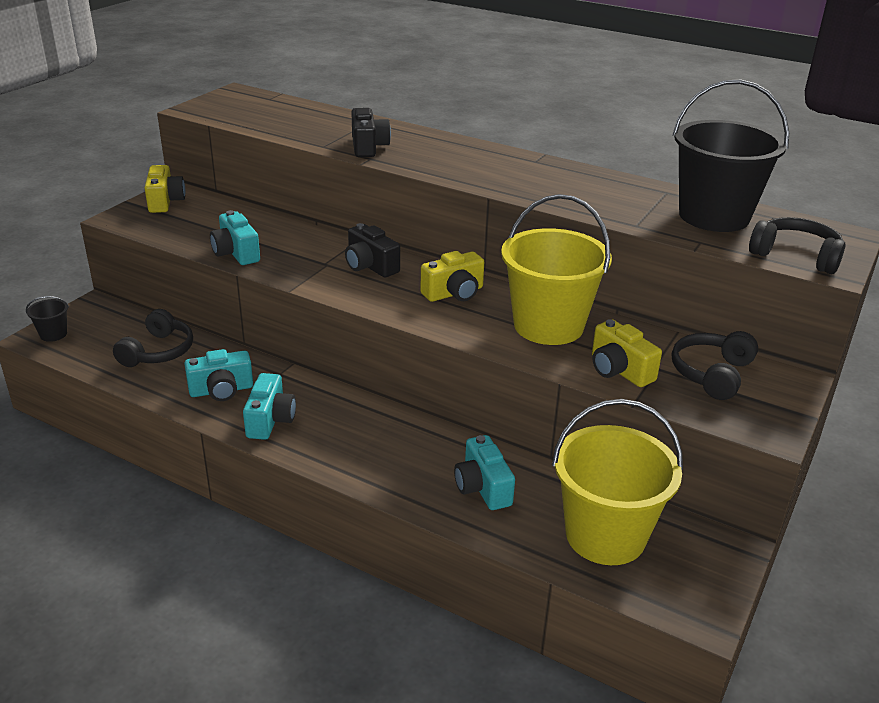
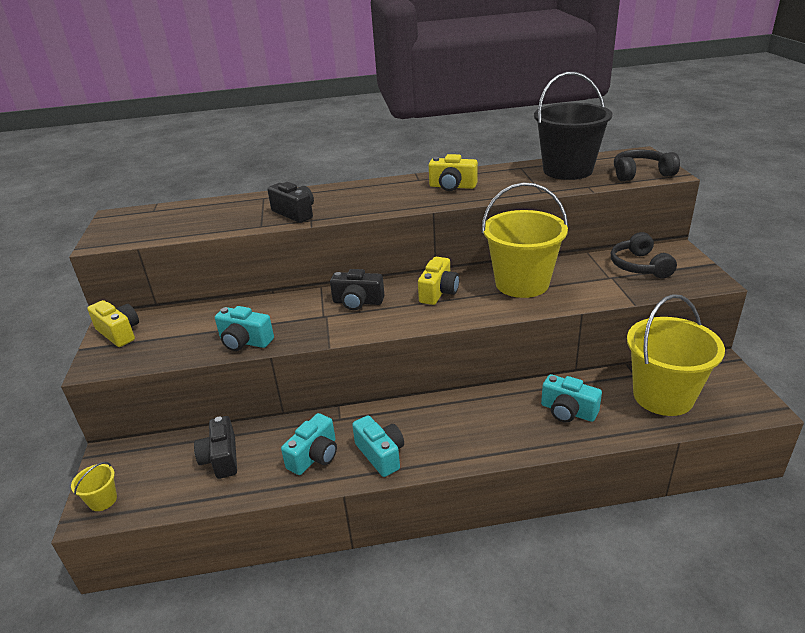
camera: 35 degrees left, 0 degrees up
(53, 334) = (103, 500): black bucket -> yellow bucket
(158, 351) = (221, 458): black headphones -> black camera
(619, 370) = (597, 289): yellow camera -> yellow camera (452, 186)

